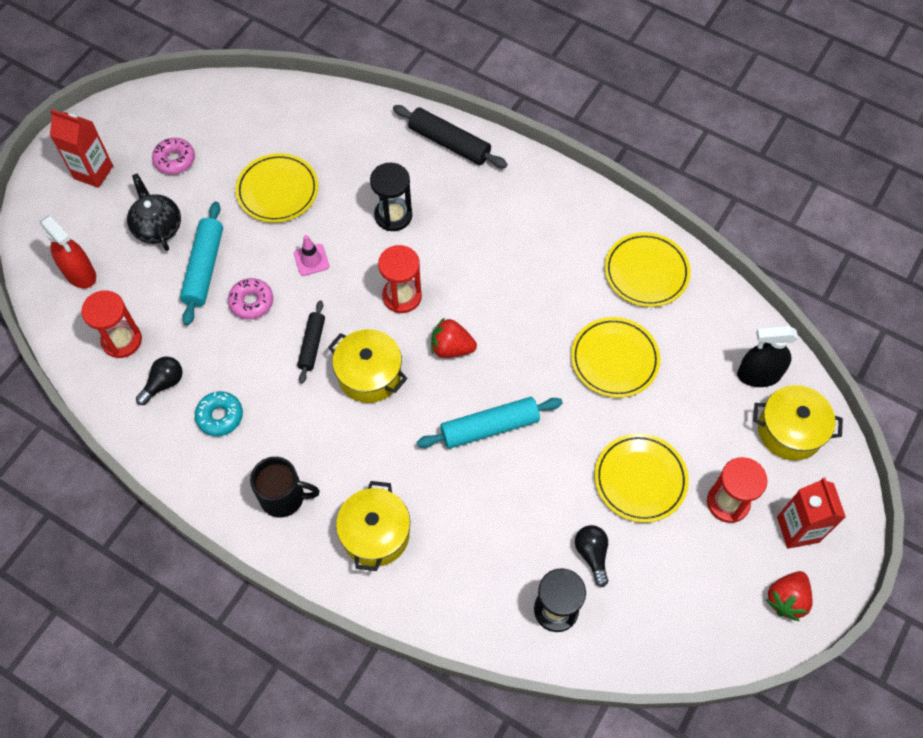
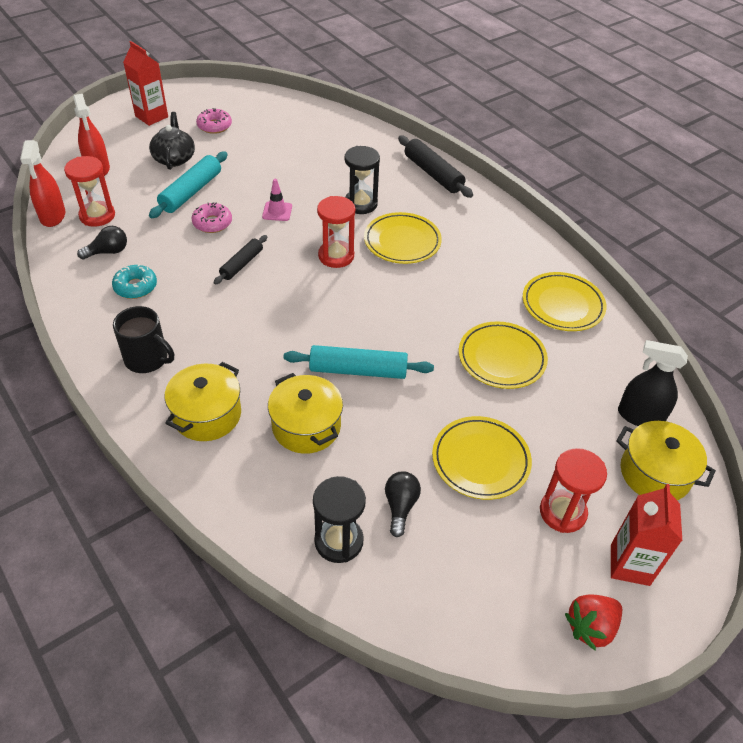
camera: 20 degrees right, 15 degrees down
(73, 360) = (53, 216): none -> red spray bottle
(277, 191) = (279, 164): yellow plate -> yellow plate (402, 242)
(369, 375) = (276, 299): yellow pot -> yellow pot (306, 426)
(451, 348) = (357, 303): red strawberry -> none

